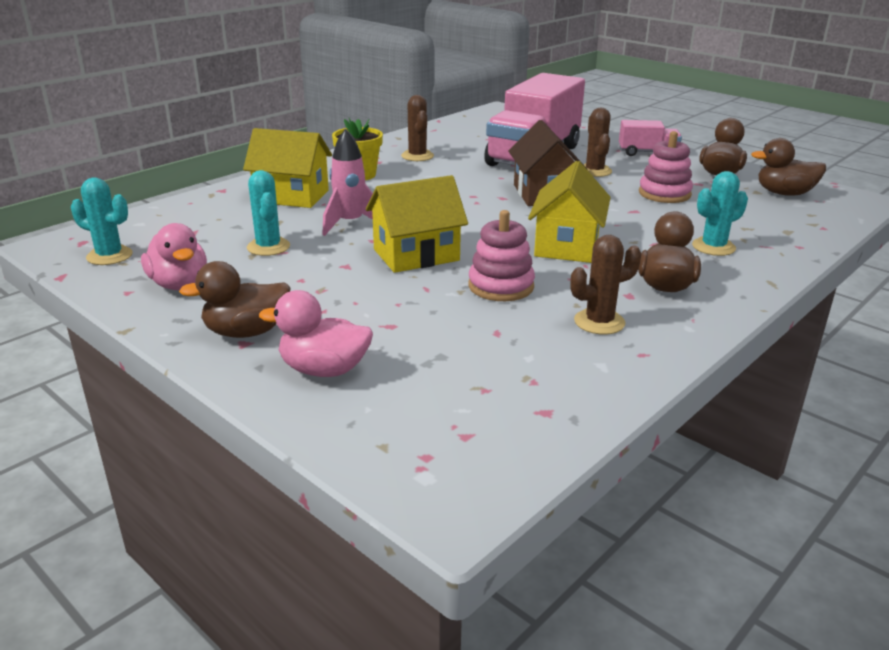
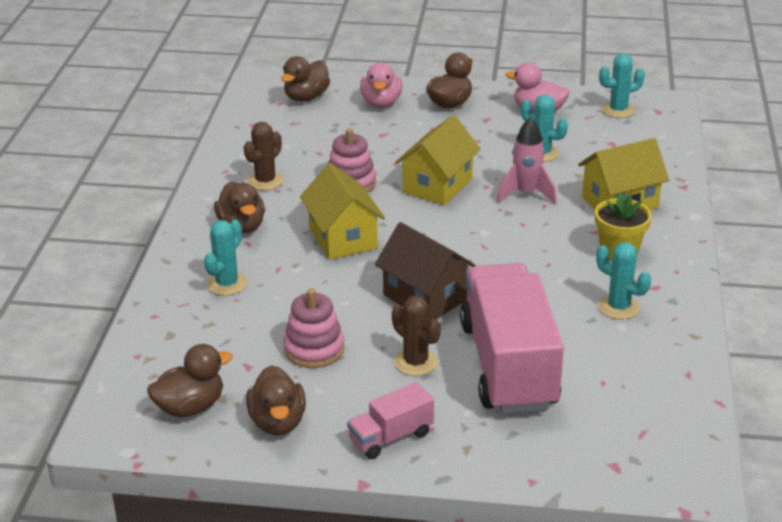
camera: 145 degrees right, 5 degrees up
(324, 370) = (381, 103): pink duck -> pink duck turned 120 degrees clockwise
(413, 428) = (306, 97): none -> brown duck
(417, 156) = (618, 307): brown cactus -> turquoise cactus

